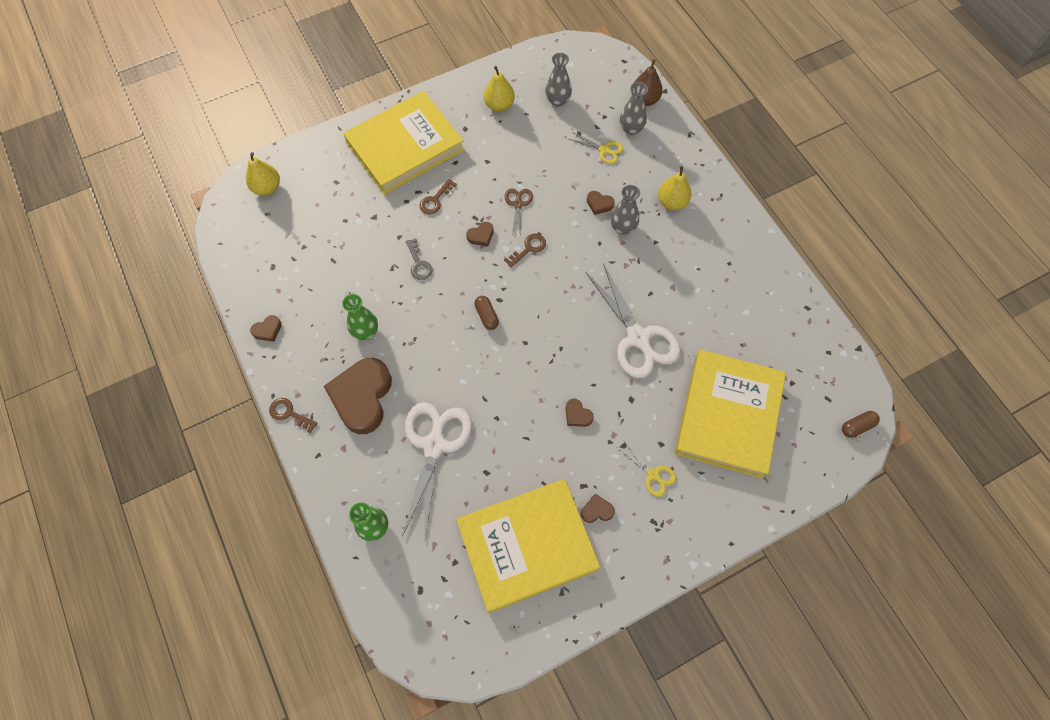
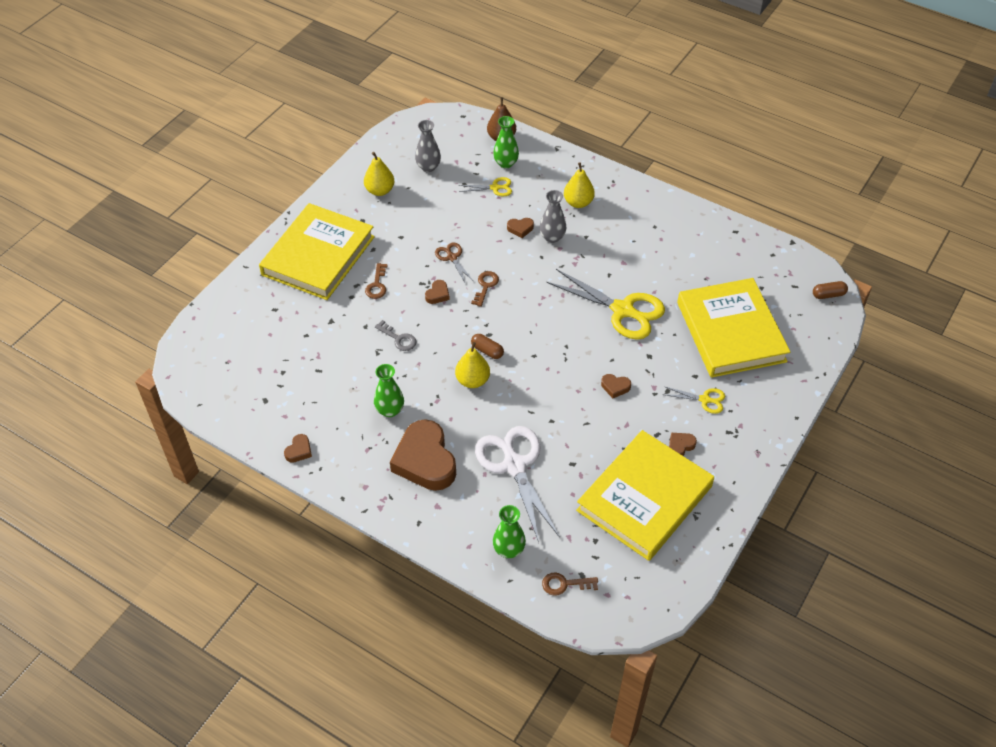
camera: 30 degrees left, 15 degrees down
(267, 188) = (212, 341): yellow pear -> yellow pear (472, 380)
(289, 413) = (368, 504): brown key -> brown key (564, 584)
(631, 129) = (506, 163): grey vase -> green vase
(638, 338) = (622, 310): white scissors -> yellow scissors
(857, 426) = (828, 295): brown capsule -> brown capsule turned 45 degrees clockwise

